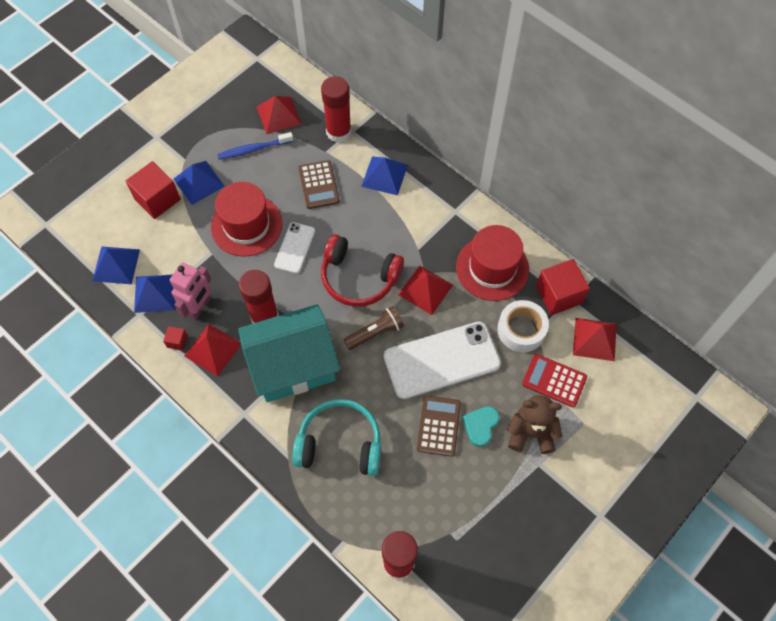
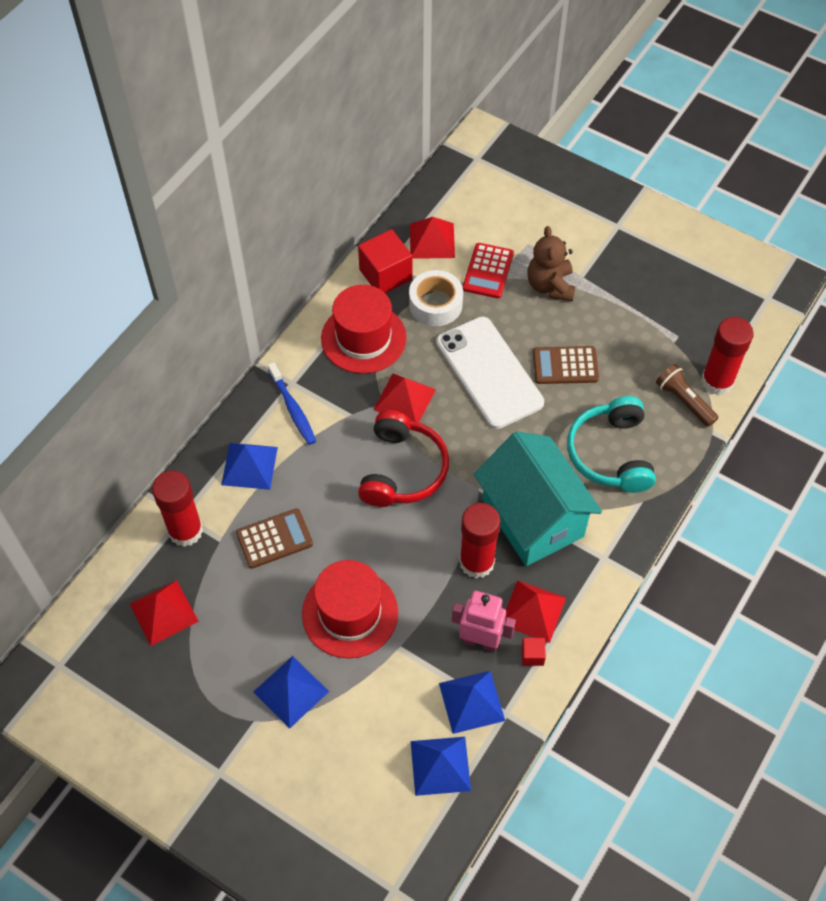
camera: 100 degrees left, 5 degrees down
(157, 199) = (327, 740): red cube -> none
(254, 149) = (226, 632): blue toothbrush -> blue toothbrush (293, 408)
(295, 248) = (373, 548): white phone -> none
(375, 332) = (470, 441): brown flashlight -> brown flashlight (683, 401)
(480, 426) = (555, 329): turquoise heart -> none

